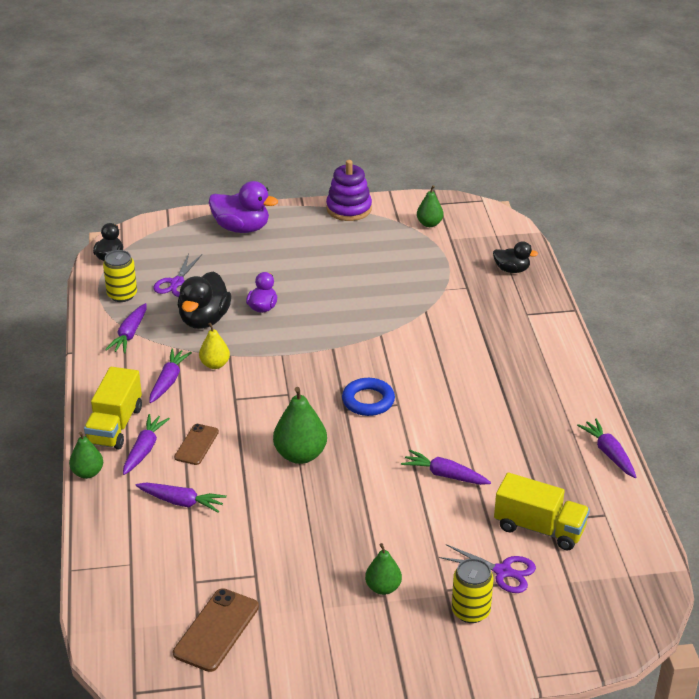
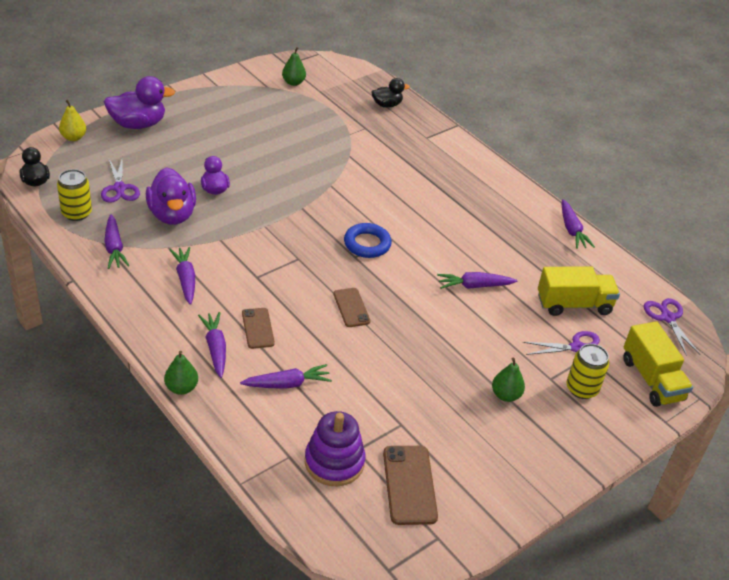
camera: 35 degrees left, 5 degrees up
(115, 426) = (170, 336): yellow truck -> yellow truck (651, 379)
(204, 320) = (172, 215): black duck -> purple duck
(215, 364) = (215, 252): yellow pear -> yellow pear (73, 137)
(300, 455) = (351, 307): green pear -> brown phone
(349, 209) = (217, 85): purple stacking toy -> purple stacking toy (334, 462)
(609, 453) = (572, 230): purple carrot -> purple carrot turned 135 degrees counterclockwise
(639, 578) = (667, 318): none -> purple scissors

